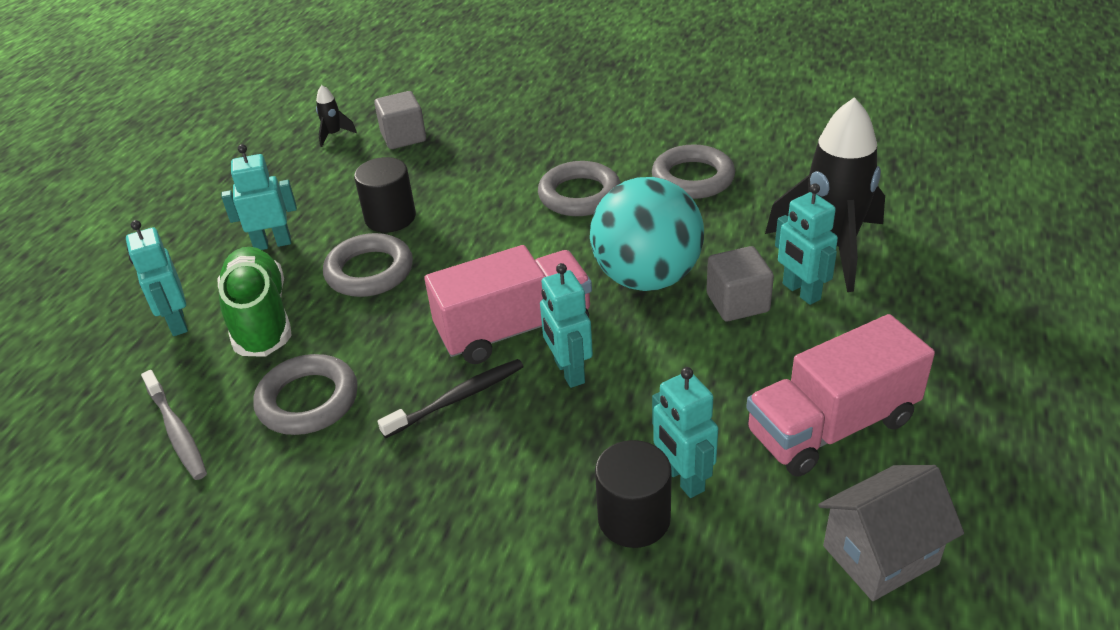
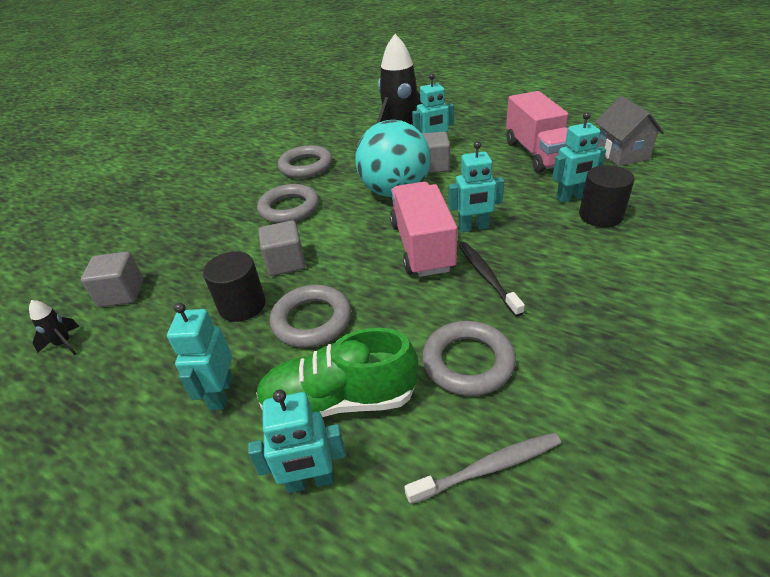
camera: 75 degrees left, 0 degrees up
(466, 225) = (286, 262): none -> grey cube

